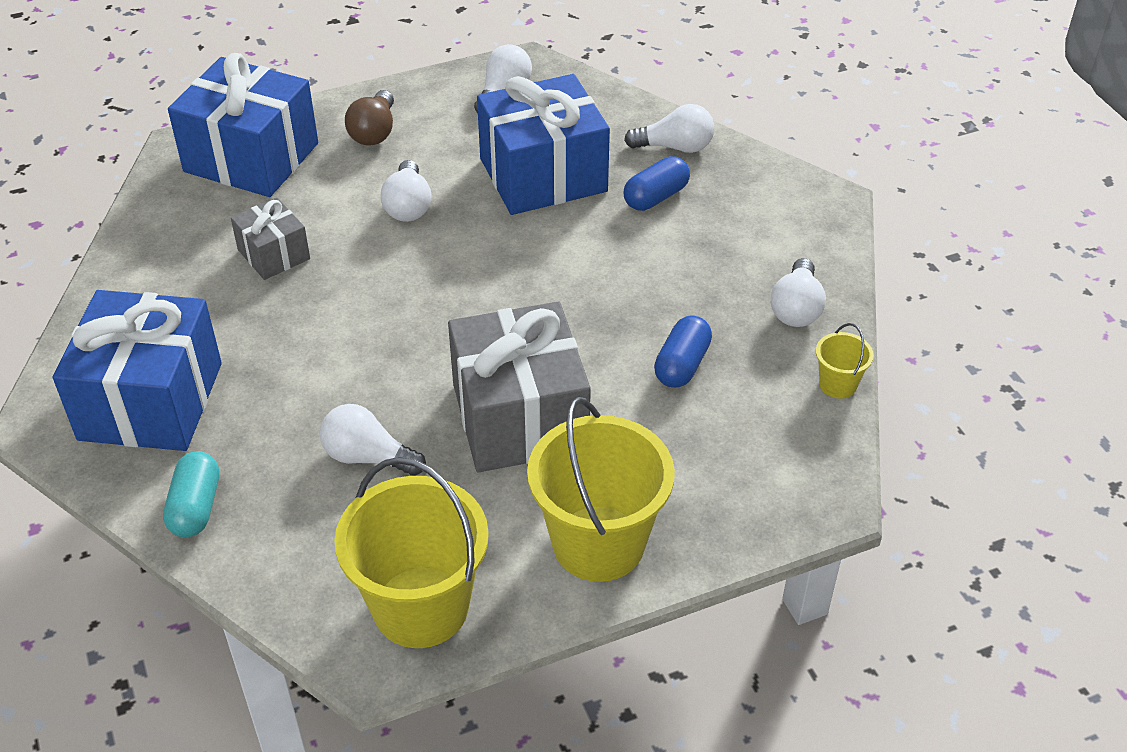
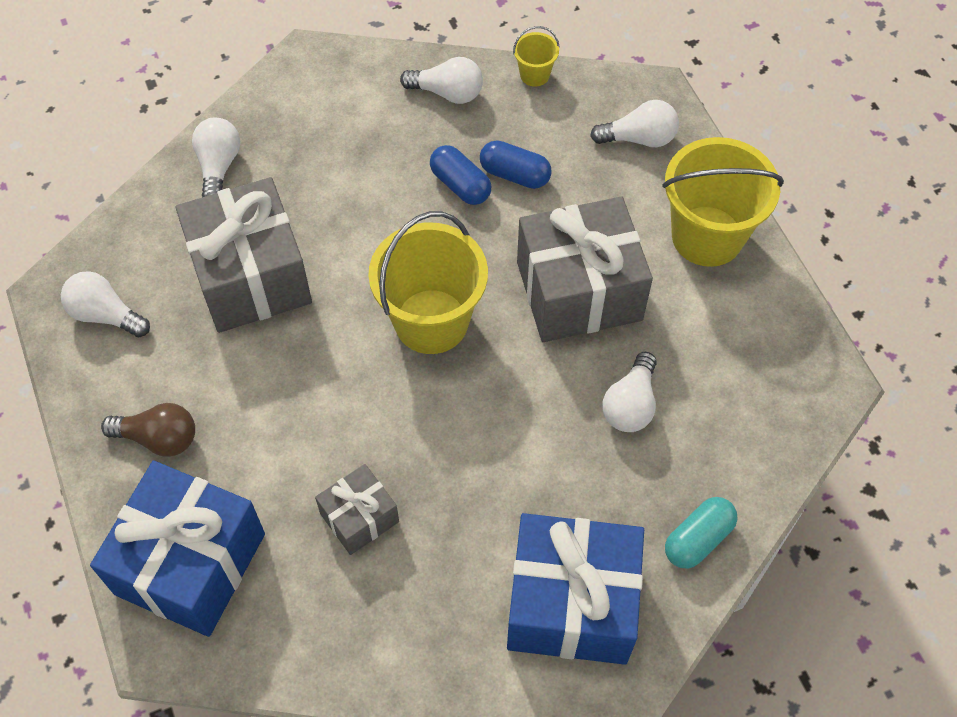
camera: 90 degrees left, 15 degrees up
(196, 507) = (698, 539): turquoise capsule -> turquoise capsule turned 45 degrees counterclockwise
(408, 206) = (290, 396): white light bulb -> white light bulb (639, 138)
(420, 607) = (781, 354): yellow bucket -> yellow bucket (431, 321)
(543, 175) = (251, 276): blue gift -> grey gift
(655, 197) = (293, 184): blue capsule -> blue capsule (460, 185)

